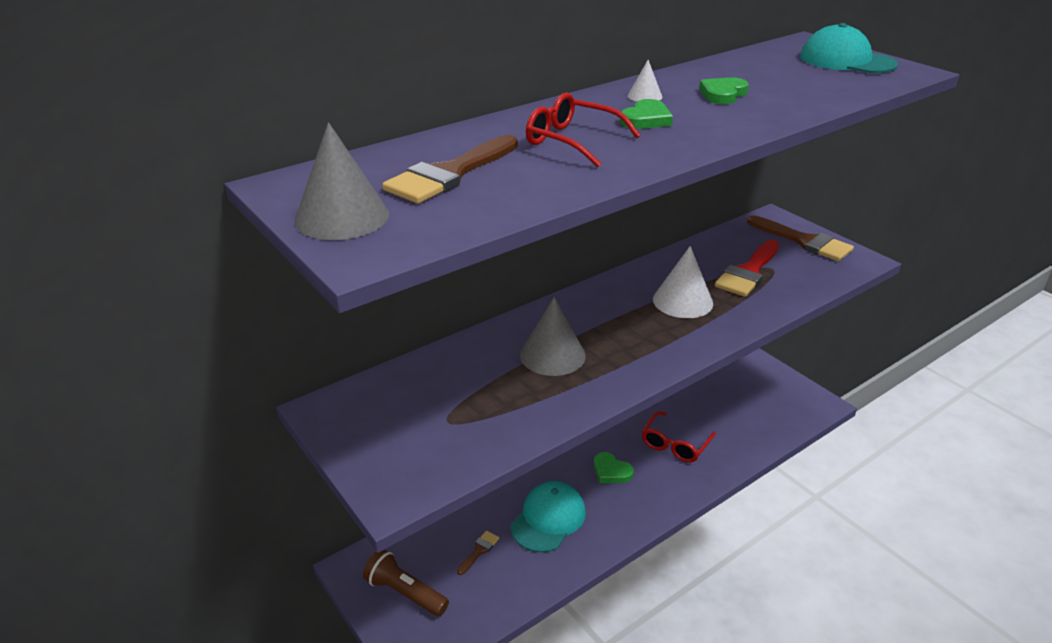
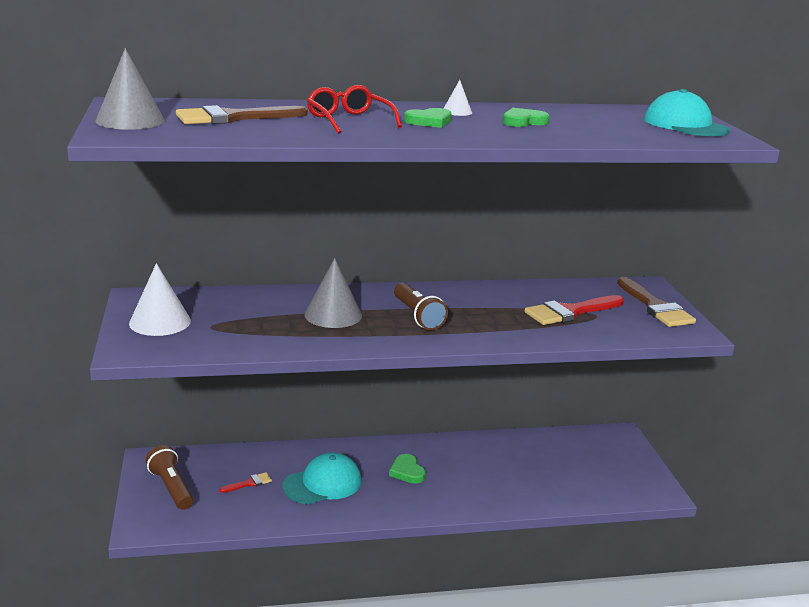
camera: 25 degrees right, 10 degrees down
(479, 550) = (249, 483): brown brush -> red brush
(630, 327) = (417, 316): none -> brown flashlight
(675, 444) = (483, 473): red glasses -> none
(682, 301) = (483, 313): white cone -> white cone (160, 322)

